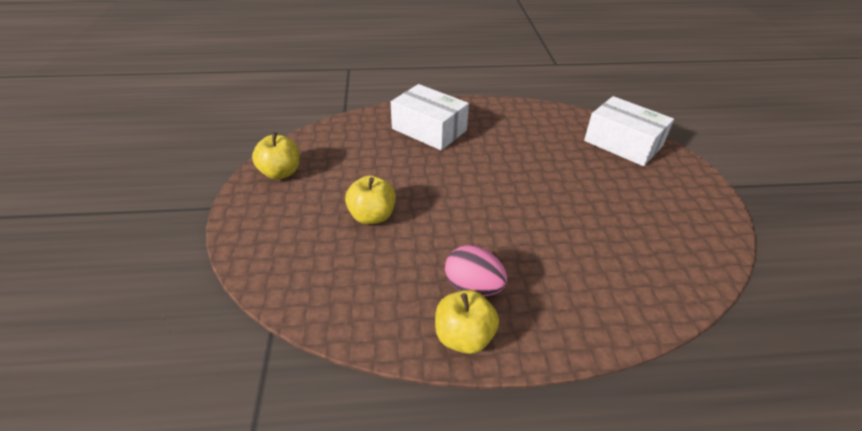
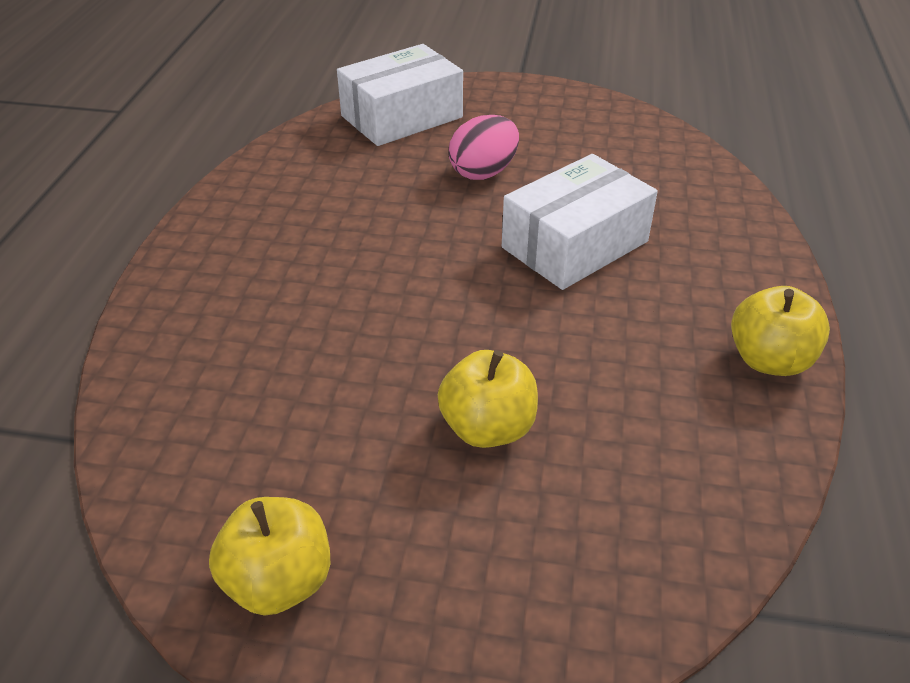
camera: 75 degrees left, 0 degrees up
(429, 129) = (244, 306): white box -> white box (574, 244)
(473, 287) = (677, 332): pink egg -> pink egg (483, 172)

